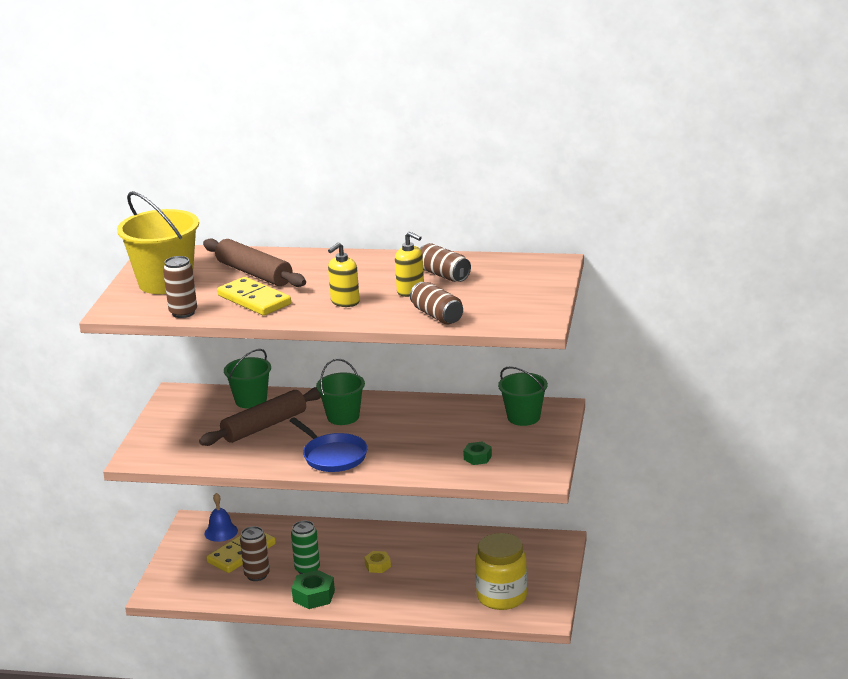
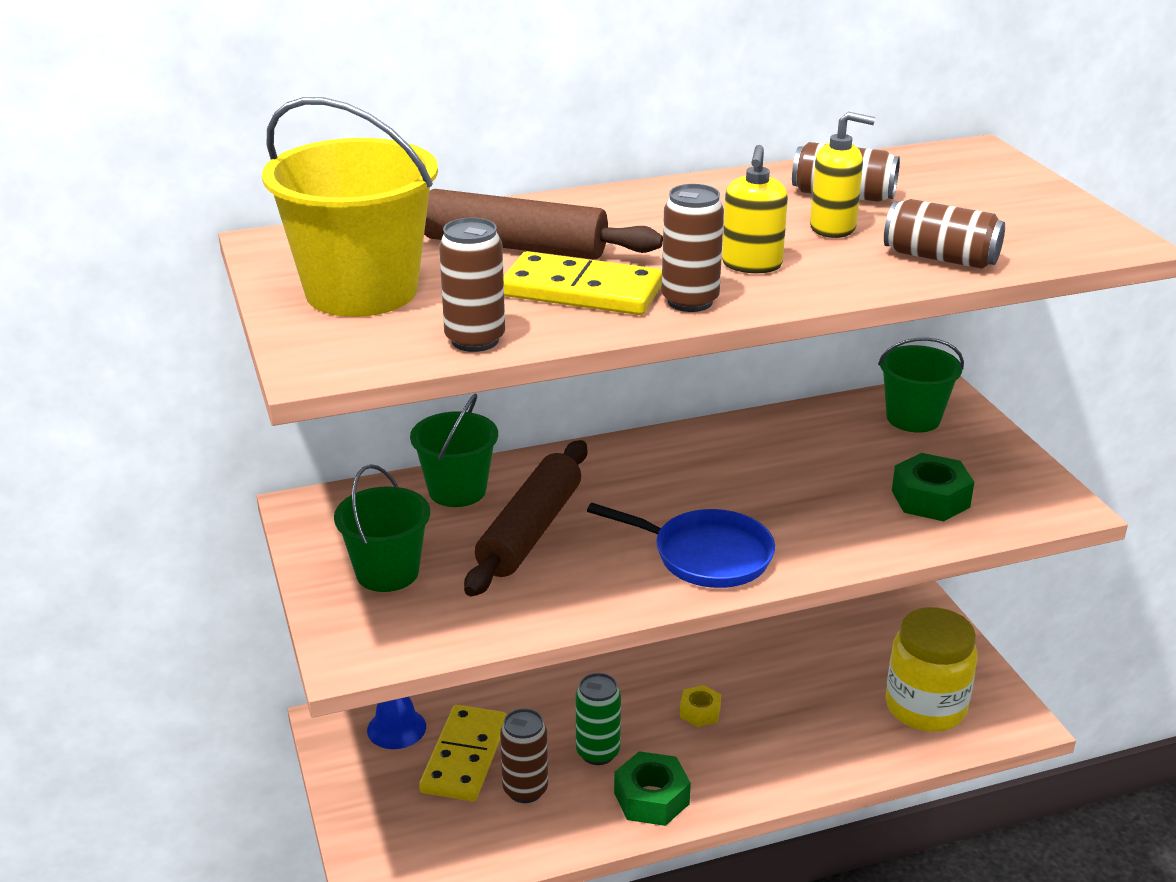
camera: 30 degrees left, 5 degrees up
(293, 313) = (690, 301): none -> brown can
(343, 417) = (644, 482): green bucket -> green bucket (387, 572)
(477, 457) = (930, 498): green nut -> green nut, size x1.61

